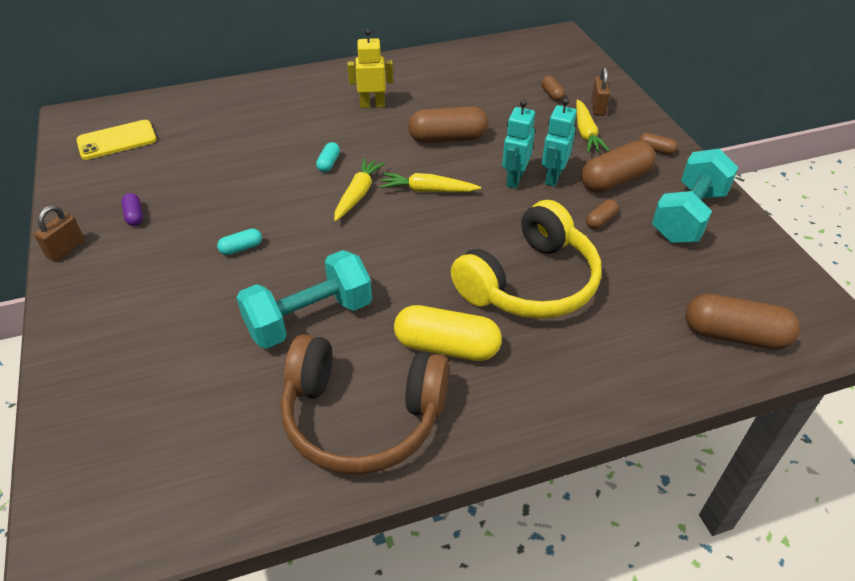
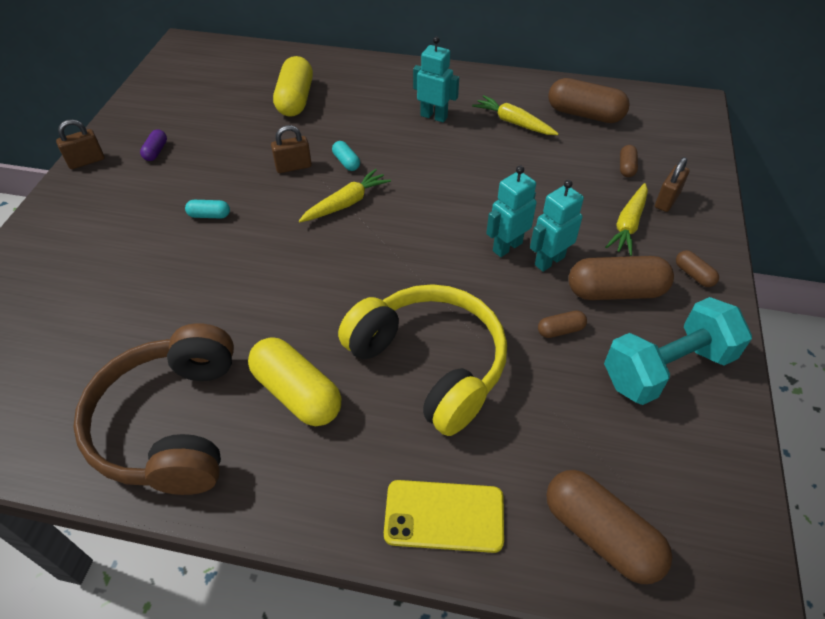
camera: 30 degrees right, 5 degrees up
(117, 140) = (198, 77): yellow phone -> yellow phone (444, 516)
(235, 129) = (295, 99): none -> yellow capsule
(284, 183) = (293, 167): none -> brown padlock
(309, 318) = (208, 307): turquoise dumbbell -> none
(329, 163) = (346, 162): turquoise capsule -> turquoise capsule turned 75 degrees counterclockwise
(362, 416) = (172, 423): brown headphones -> brown headphones turned 45 degrees clockwise
(372, 104) = (434, 116): yellow robot -> turquoise robot
(427, 190) = (412, 224): yellow carrot -> yellow carrot (513, 122)
(448, 138) = (477, 177): brown capsule -> brown capsule (584, 114)
(529, 282) = (429, 364): yellow headphones -> yellow headphones turned 120 degrees counterclockwise

